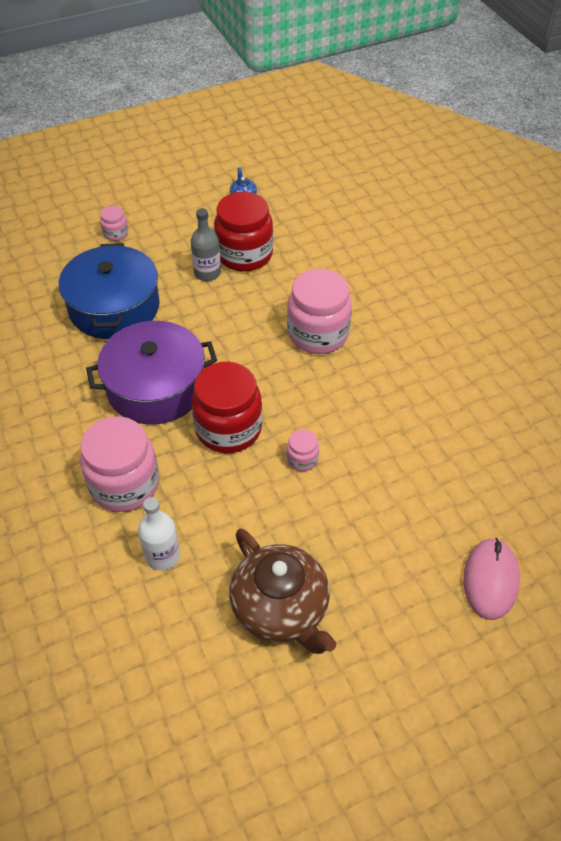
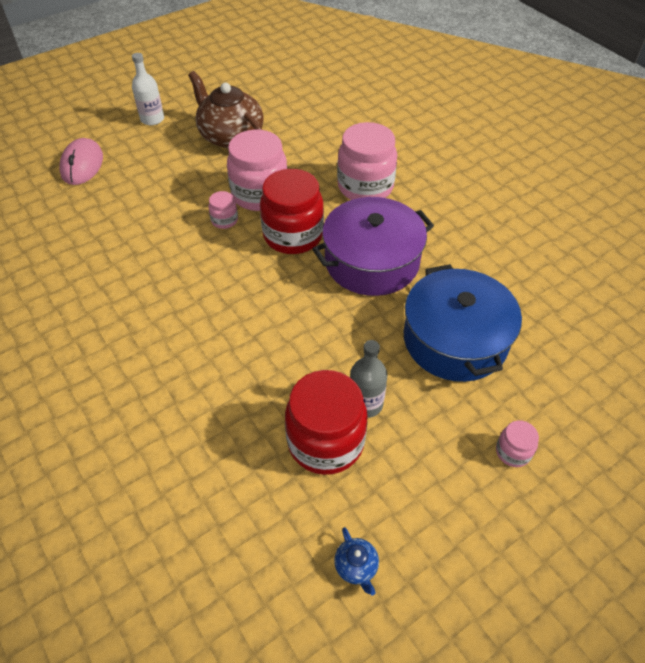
camera: 170 degrees right, 0 degrees up
(162, 556) = (319, 151): white bottle -> white bottle (152, 119)
(318, 334) = (218, 339): pink jar -> pink jar (260, 194)

